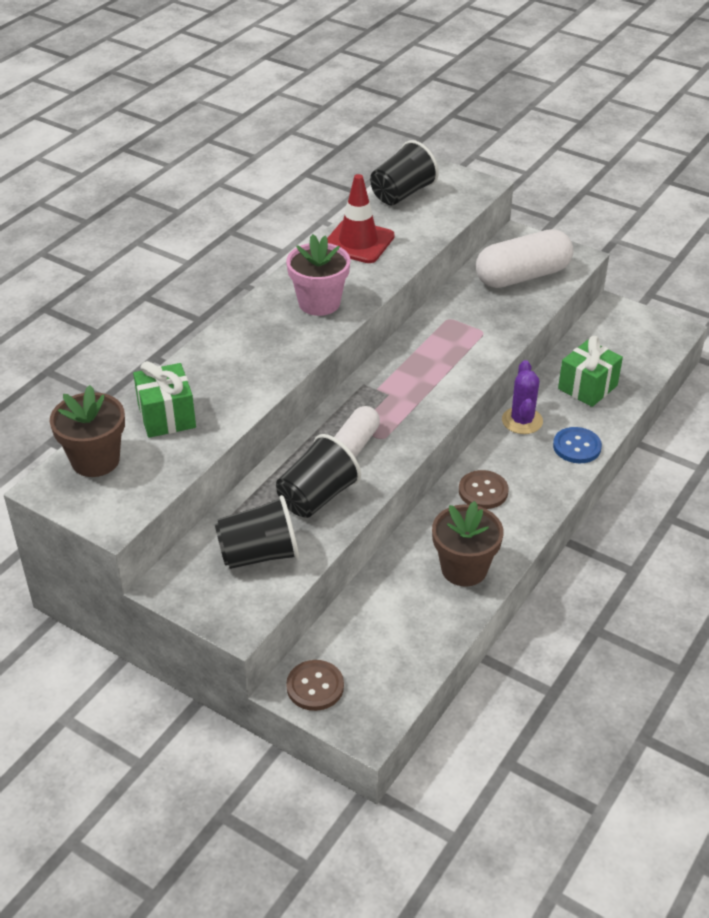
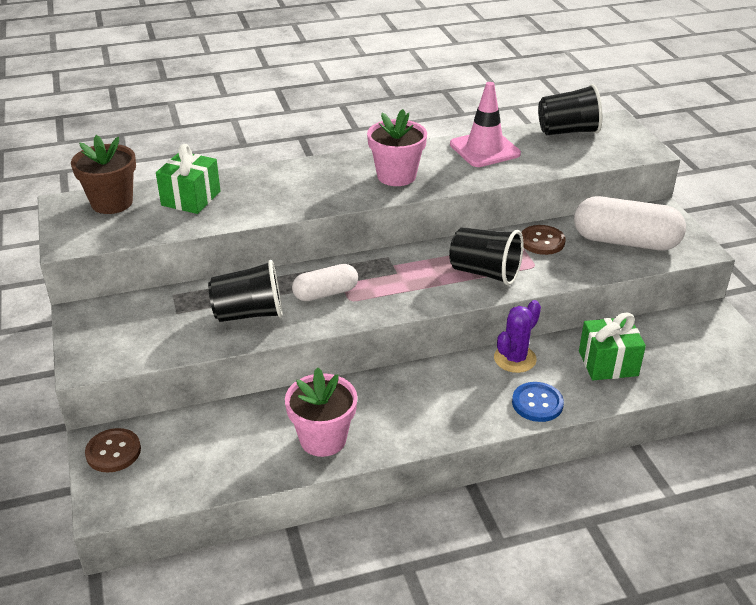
camera: 40 degrees right, 5 degrees down
(259, 554) = (159, 329): black cup -> black cup (485, 273)
(358, 242) = (484, 149): red traffic cone -> pink traffic cone
(464, 569) = (323, 439): brown flower pot -> pink flower pot
(483, 491) = (413, 392): brown button -> brown button (542, 241)

